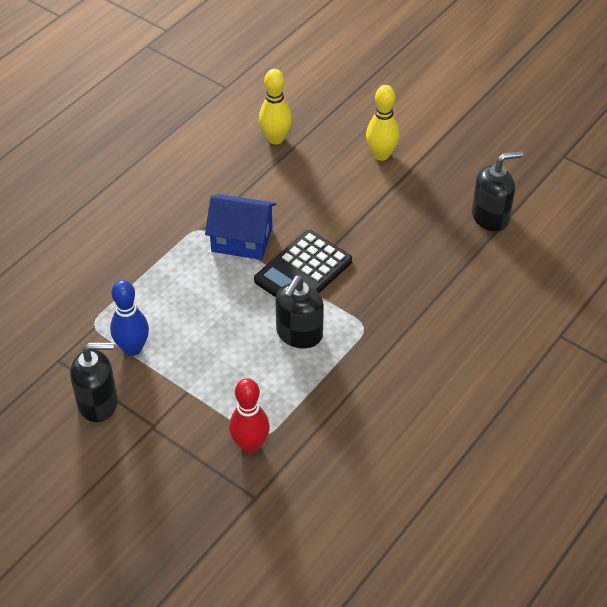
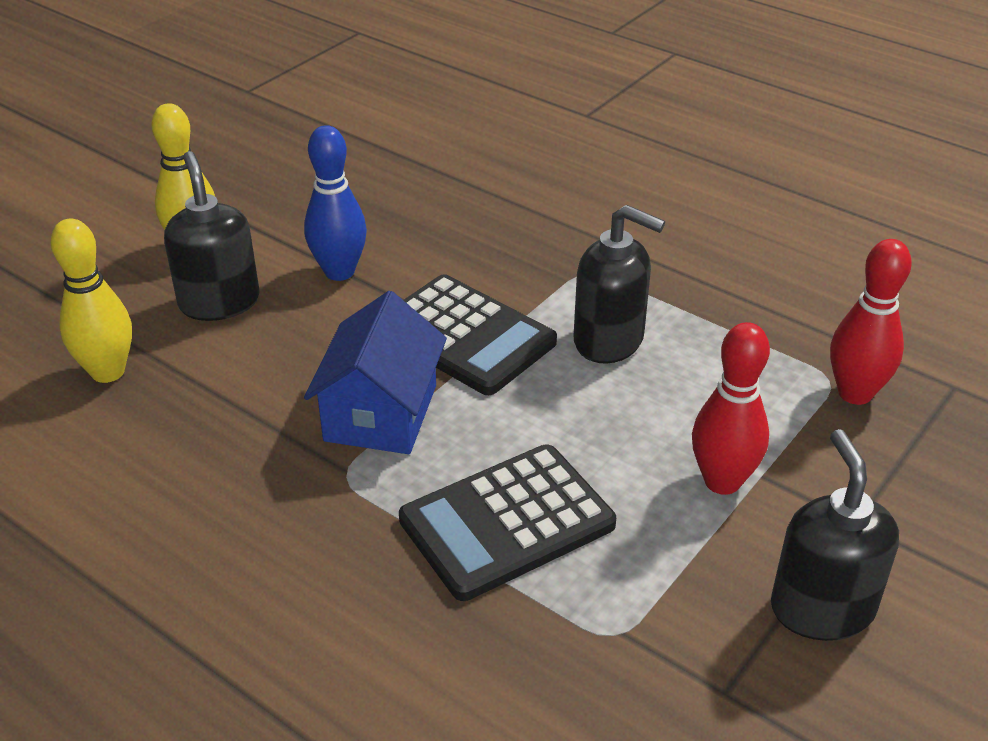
camera: 90 degrees left, 10 degrees down
(132, 348) = (671, 562): blue bowling pin -> blue bowling pin (339, 272)
(163, 288) = (507, 522): none -> black calculator
(184, 374) = (722, 481): none -> red bowling pin
(490, 217) = (360, 153): black soap dispenser -> black soap dispenser (219, 302)

